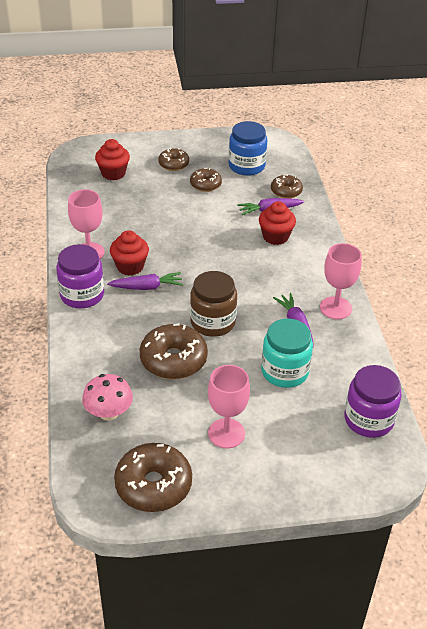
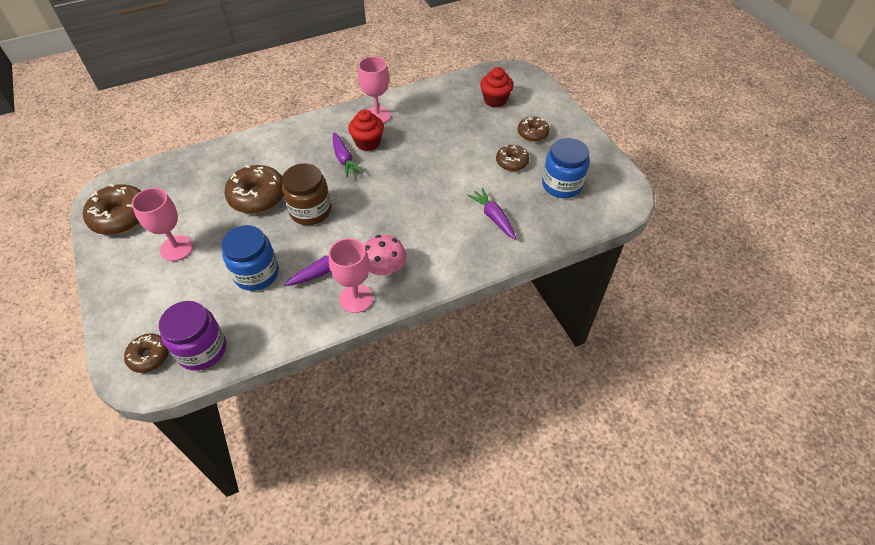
camera: 75 degrees right, 10 degrees up
(82, 295) = (323, 125): purple jar -> none
(108, 412) = (193, 174): pink mushroom -> pink mushroom (385, 269)
(275, 237) = (452, 230): red cupcake -> none
(284, 371) = (256, 273): turquoise jar -> blue jar
(286, 191) = (534, 224): brown donut -> brown donut (149, 356)

